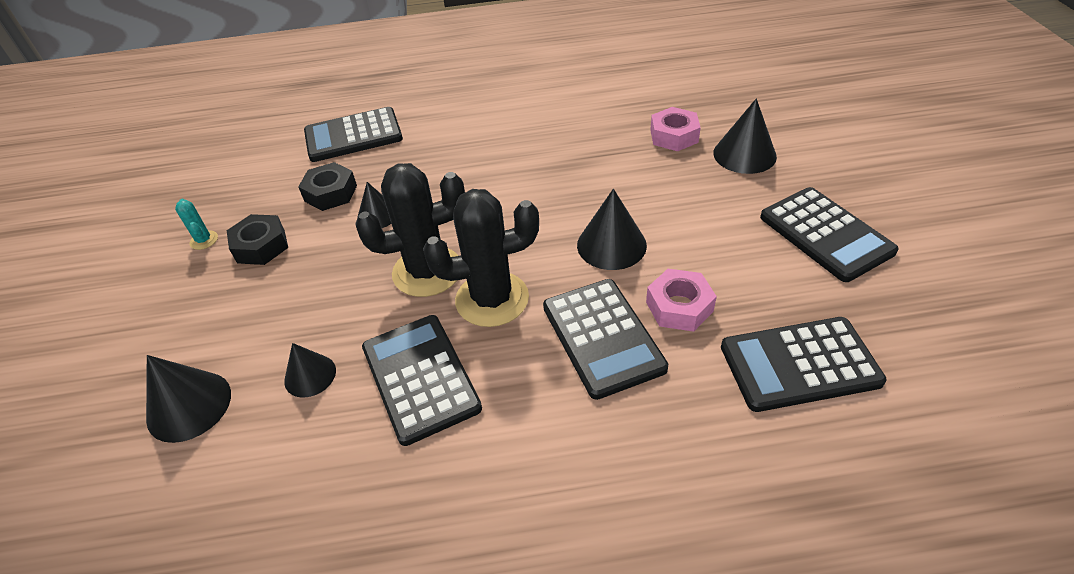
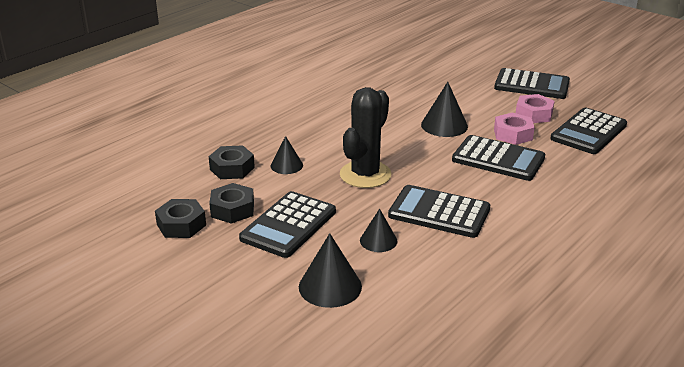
camera: 45 degrees left, 15 degrees down
(204, 240) = (181, 225): turquoise cactus -> black nut
(353, 136) = (190, 137): black calculator -> black calculator (288, 225)
(492, 299) = (421, 169): black cactus -> none
(674, 136) = (400, 71): pink nut -> pink nut (534, 114)
(744, 154) = (449, 67): black cone -> none

